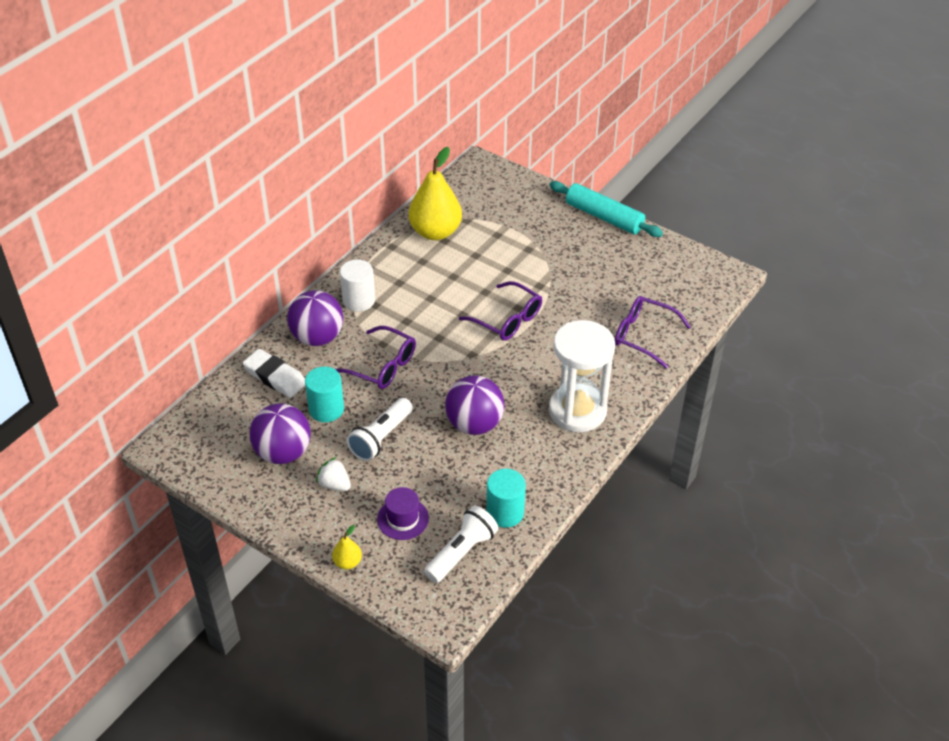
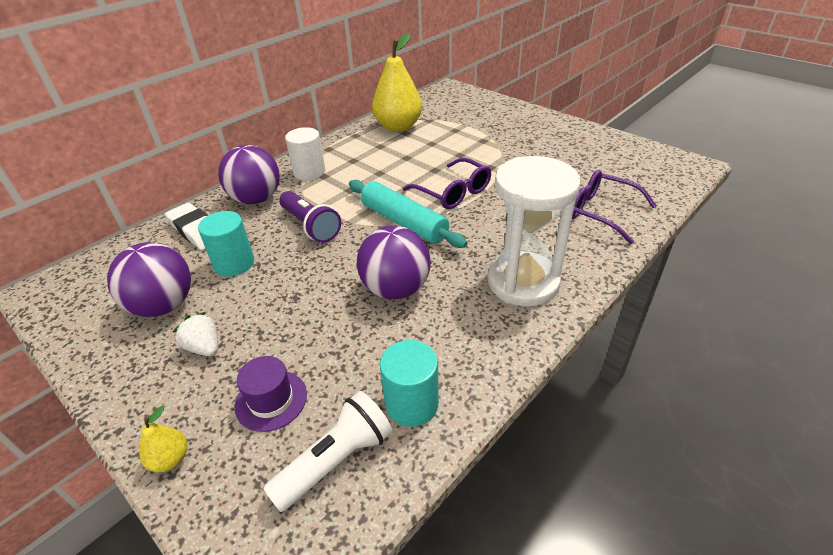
camera: 10 degrees right, 5 degrees down
(381, 438) = (282, 297): white flashlight -> none
(382, 366) = (310, 226): purple glasses -> purple flashlight
(604, 217) = (558, 121): turquoise rolling pin -> turquoise rolling pin (403, 222)

